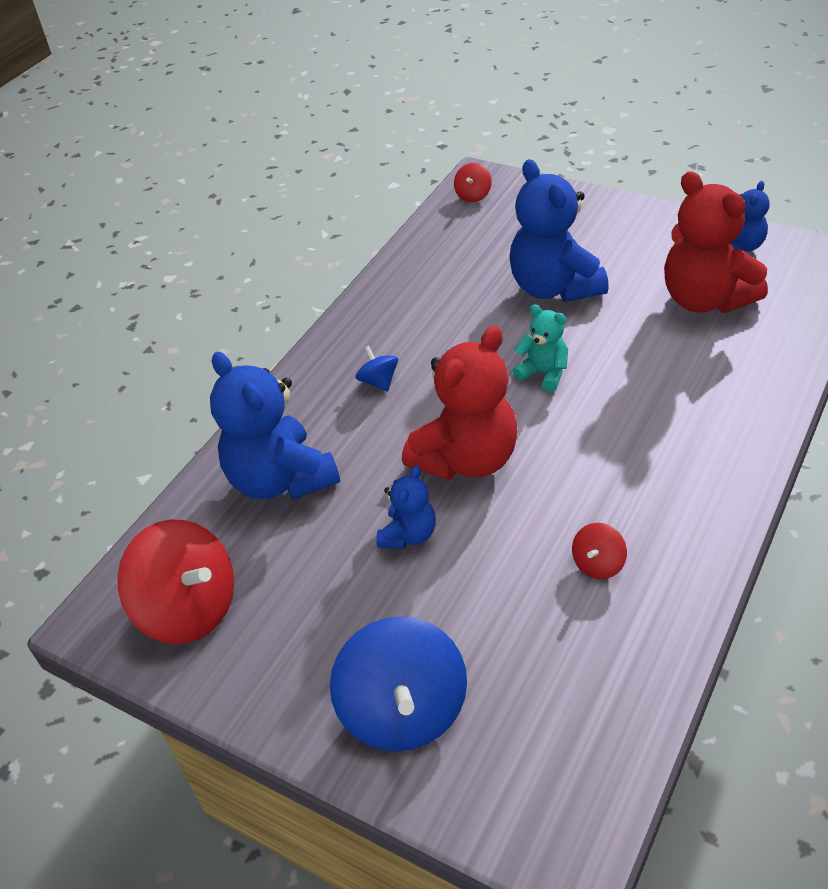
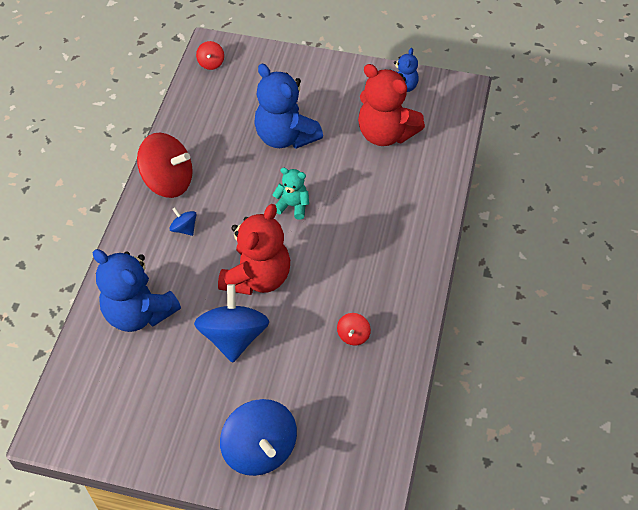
camera: 20 degrees left, 10 degrees up
(189, 608) = (107, 413): red spinning top -> red spinning top (168, 181)
(408, 535) = (234, 337): blue teddy bear -> blue spinning top

